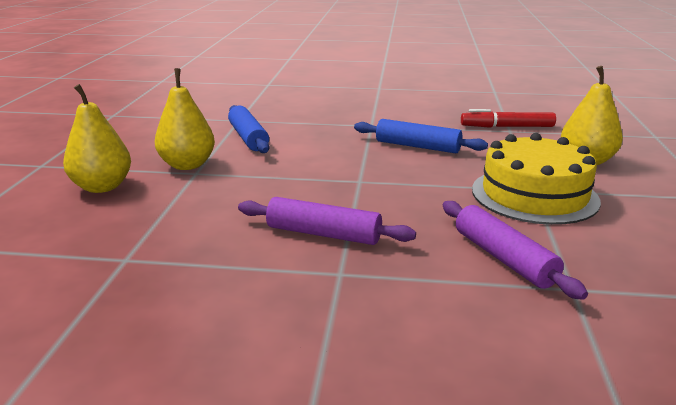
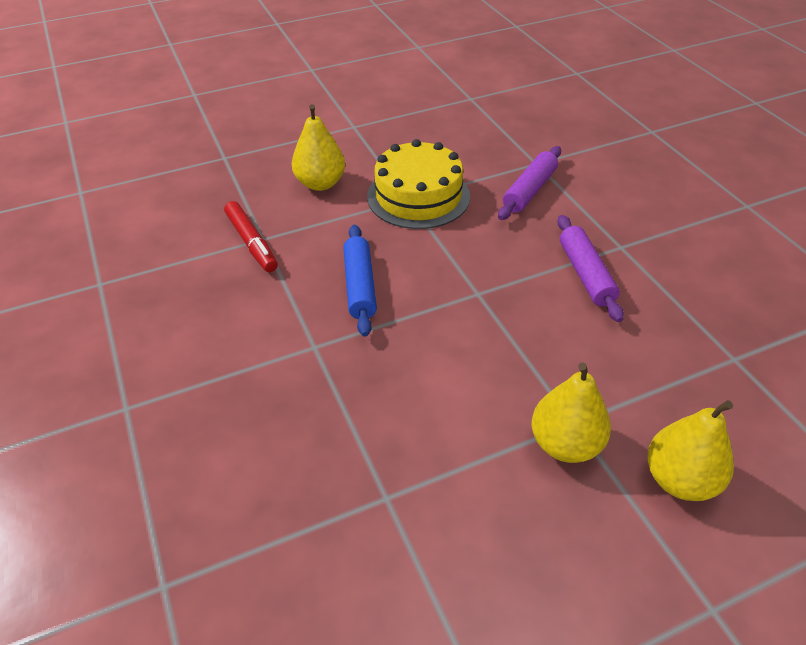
camera: 120 degrees left, 20 degrees up
(248, 138) = (443, 440): blue rolling pin -> none

